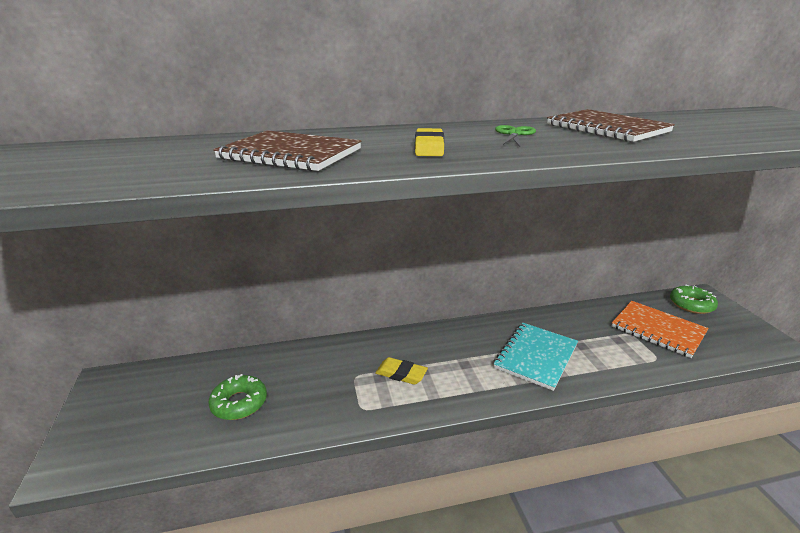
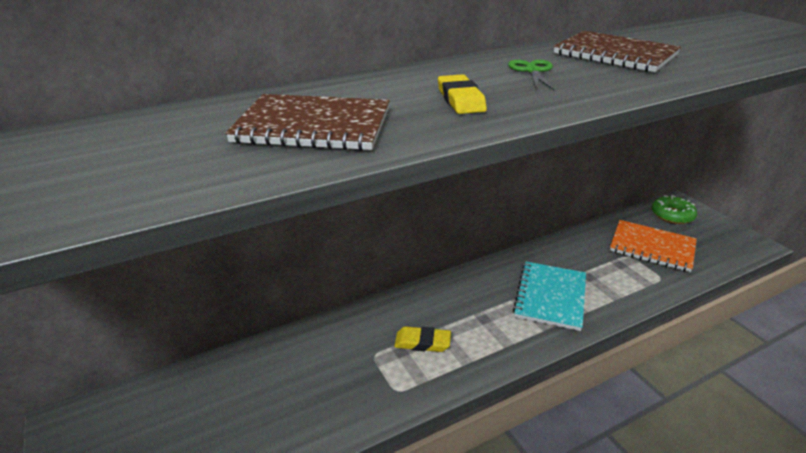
camera: 15 degrees left, 5 degrees up
(239, 403) = (254, 414): green donut -> none

